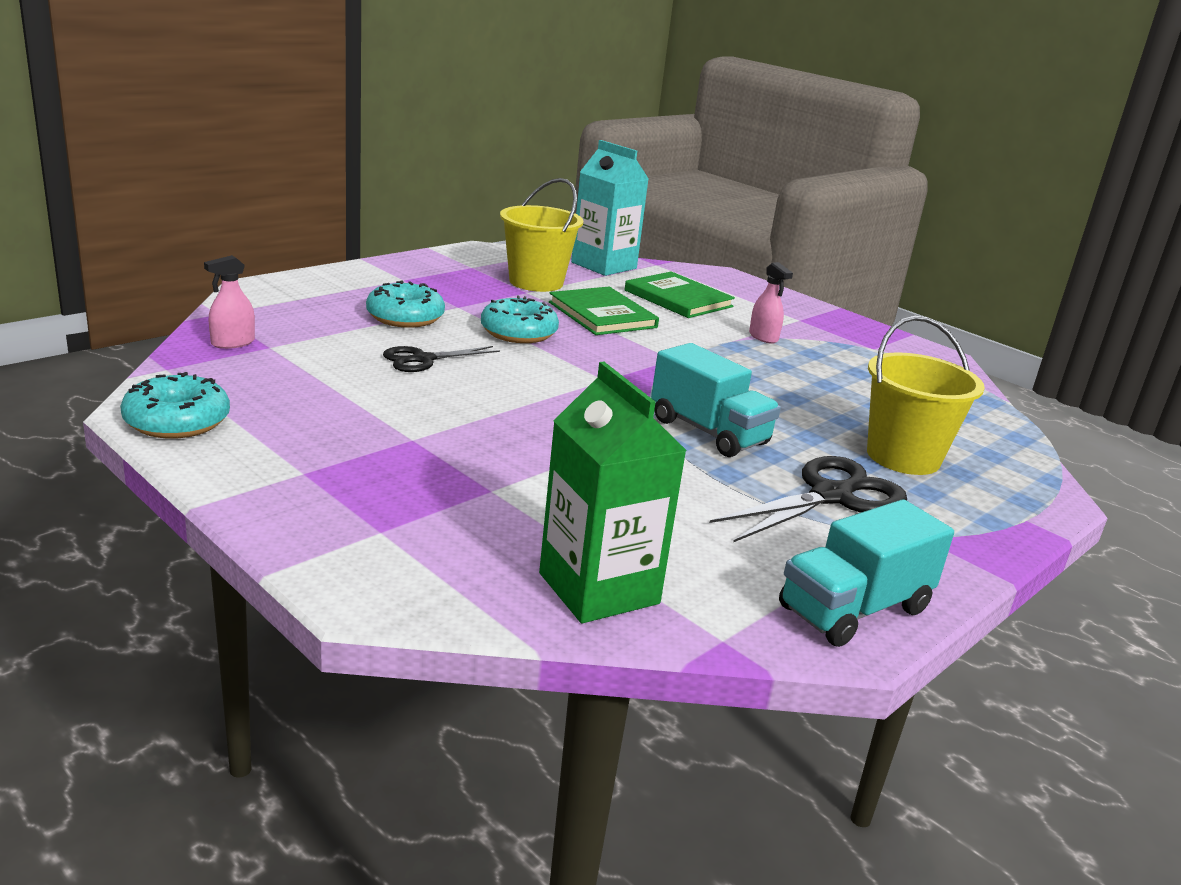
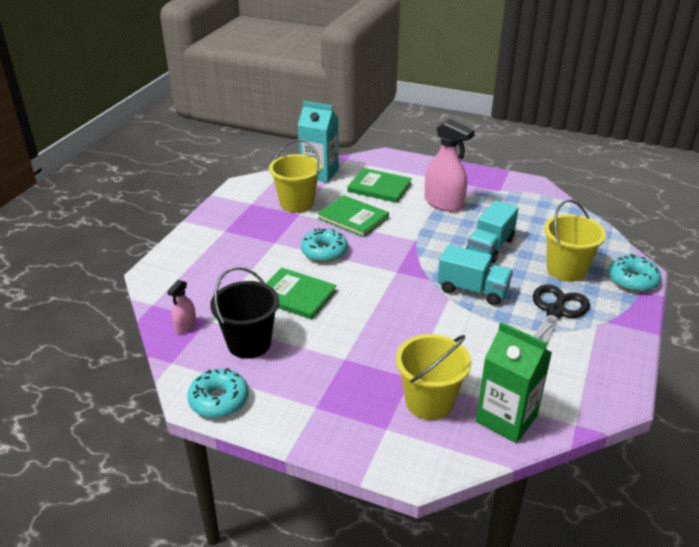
camera: 20 degrees left, 10 degrees up
(295, 383) = (249, 343): none -> black bucket
(405, 317) = (255, 264): turquoise donut -> turquoise donut (632, 280)
(423, 359) = (296, 295): black scissors -> green book
(488, 525) = (429, 402): none -> yellow bucket
(763, 337) = (444, 203): pink spray bottle -> pink spray bottle, size x1.99
(854, 609) = (611, 381): turquoise truck -> turquoise truck (490, 247)

